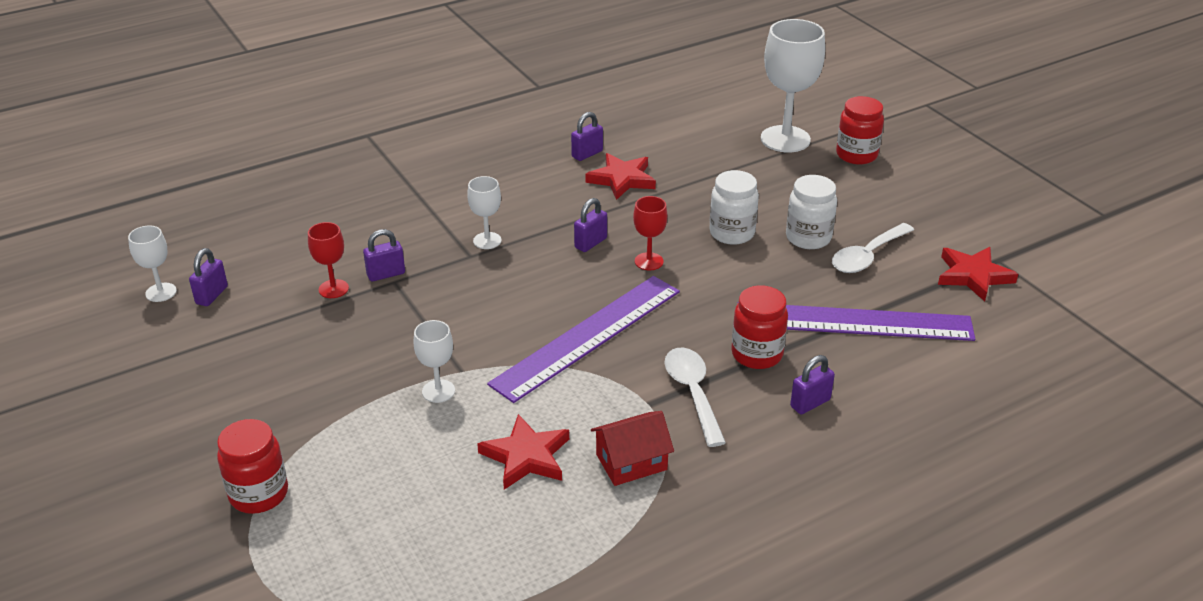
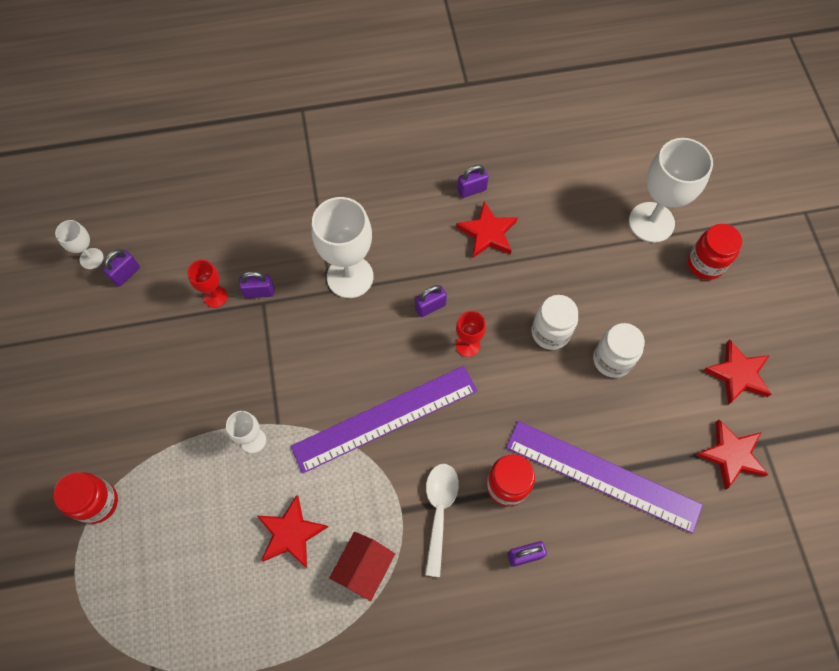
camera: 20 degrees right, 30 degrees up
(487, 241) = (350, 277): white goblet -> white goblet, size x1.97
(631, 462) = (364, 568): red house -> red house turned 60 degrees counterclockwise
(867, 256) = (651, 400): white spoon -> none
(940, 220) = (738, 374): none -> red star

